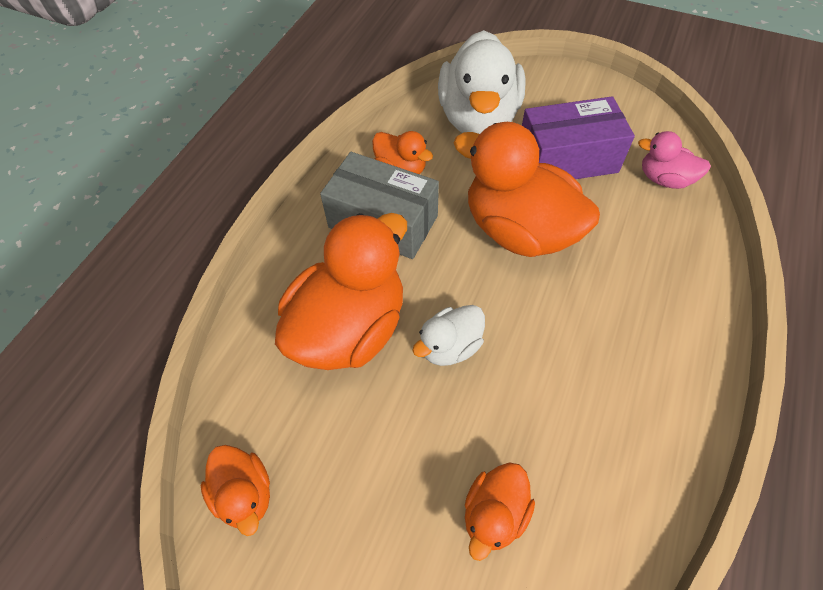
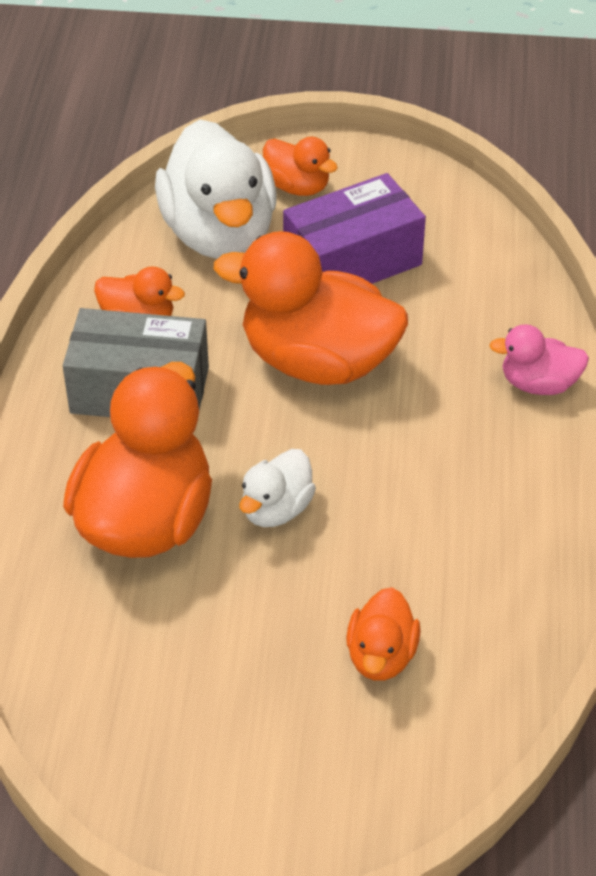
camera: 20 degrees left, 10 degrees down
(245, 494) = (93, 715): orange duck -> orange duck (297, 186)
(664, 179) = (479, 261): pink duck -> pink duck (538, 384)

